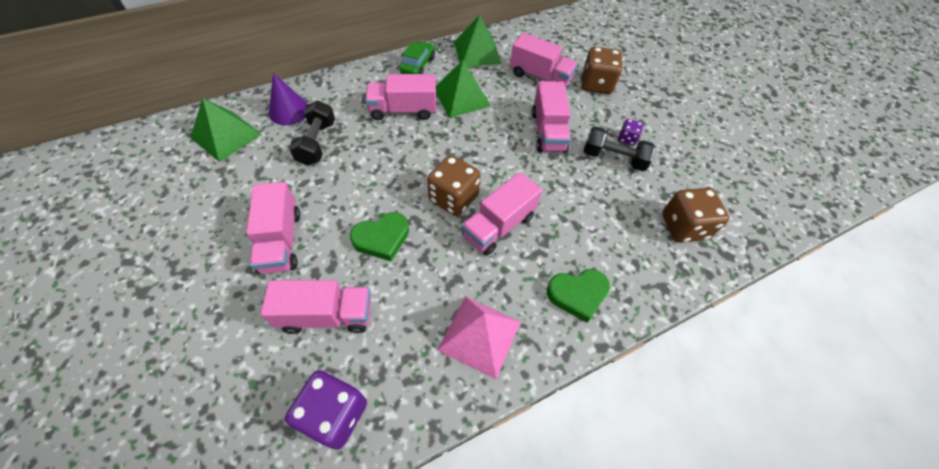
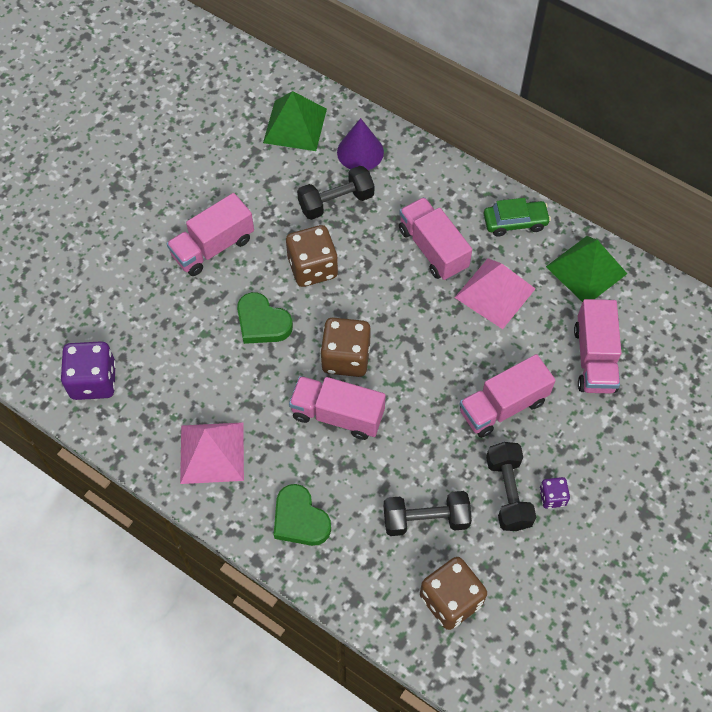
camera: 65 degrees right, 5 degrees up
(327, 315) = (166, 326): pink truck -> none
(461, 97) = (495, 293): green pyramid -> pink pyramid
(596, 84) = (629, 428): brown dice -> brown dice (312, 268)
(614, 212) = (426, 519): none -> black dumbbell

